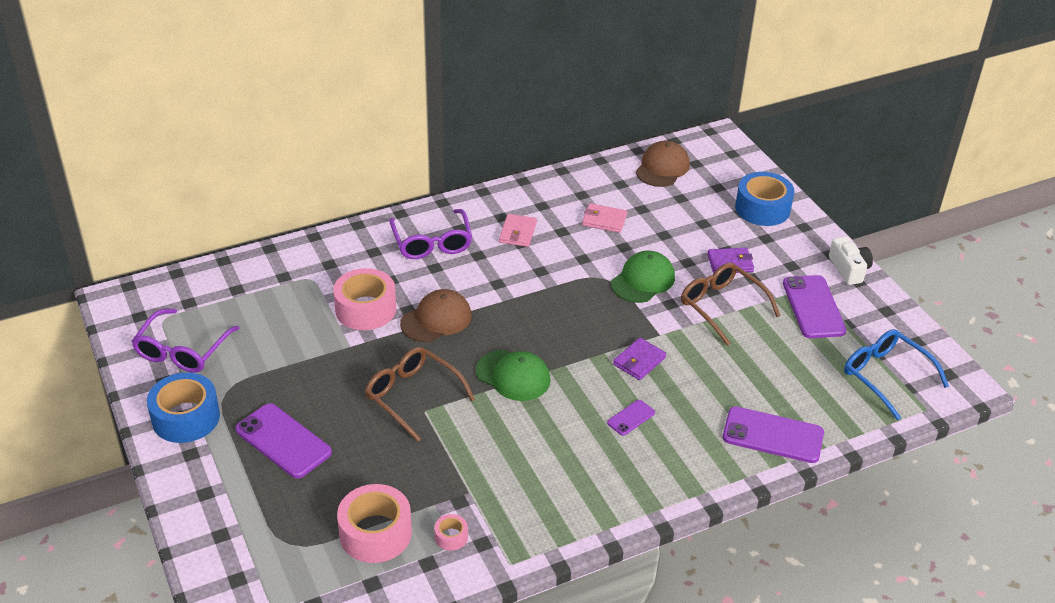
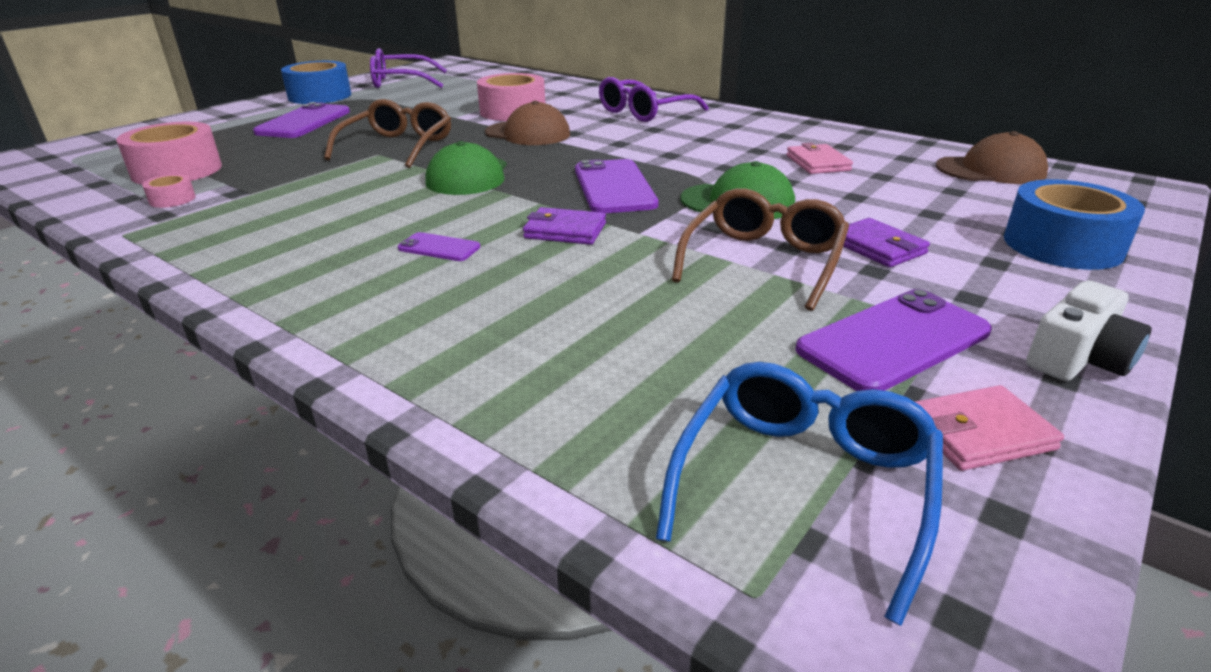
camera: 65 degrees right, 10 degrees down
(518, 233) = (719, 135): pink wallet -> pink wallet (979, 433)
(773, 435) = (478, 369): purple phone -> purple phone (614, 187)

